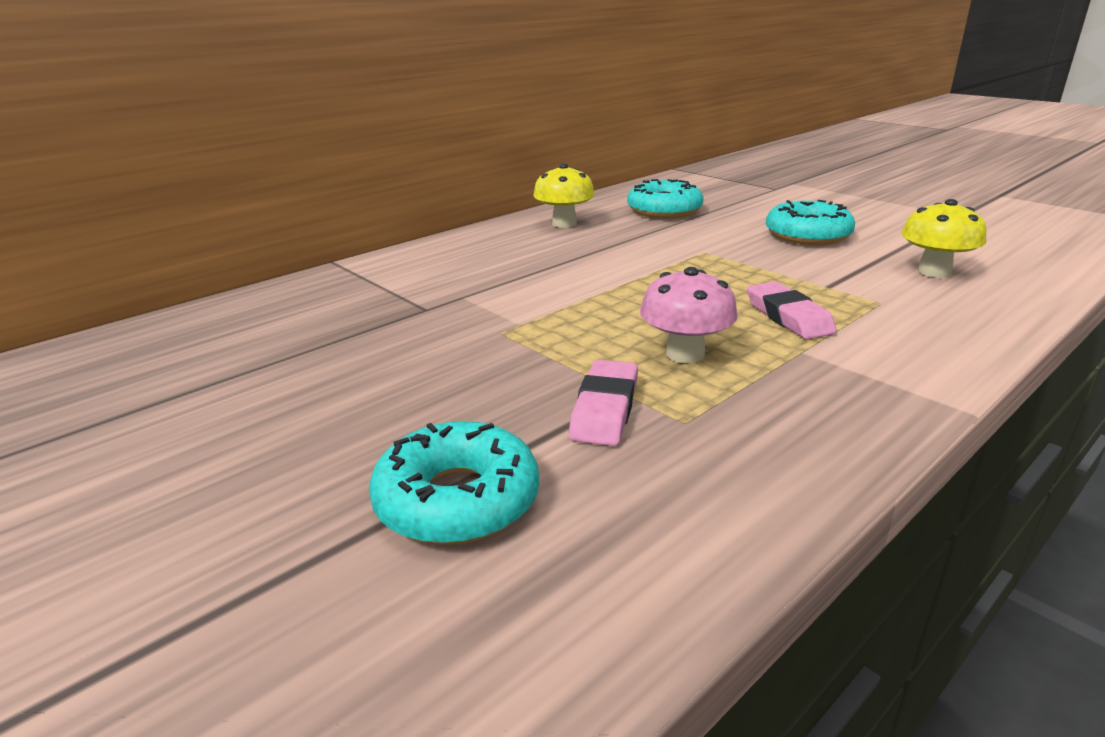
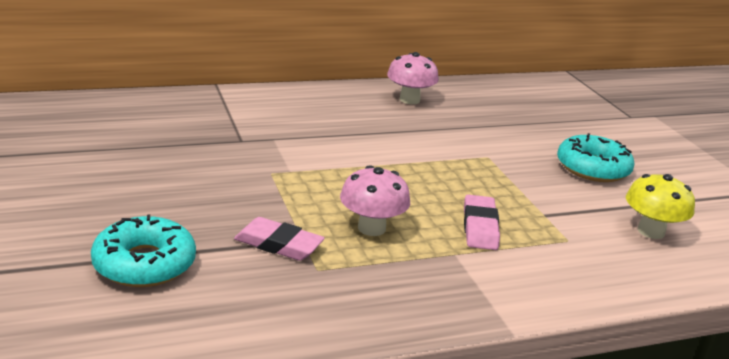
camera: 20 degrees right, 0 degrees up
(564, 223) = (409, 100): yellow mushroom -> pink mushroom
(605, 409) = (278, 244): pink eraser -> pink eraser turned 75 degrees clockwise
(664, 210) = (503, 111): turquoise donut -> none

